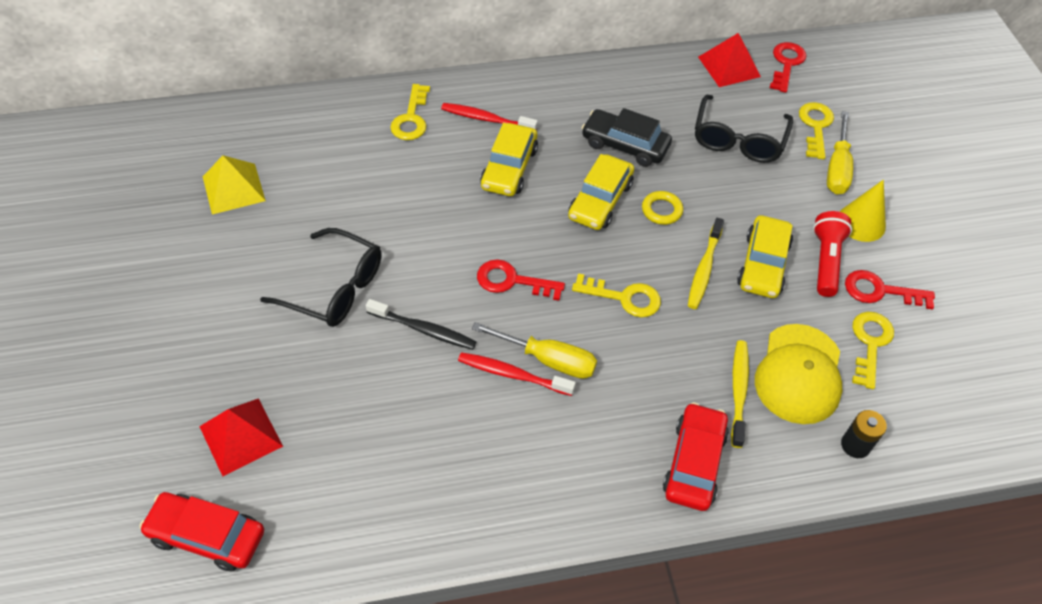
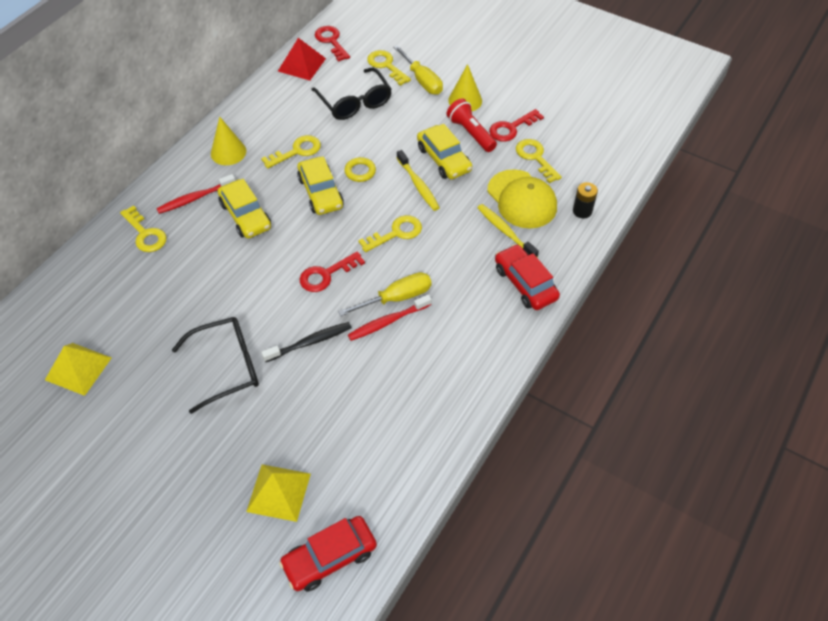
camera: 45 degrees left, 0 degrees up
(241, 436) = (279, 492): red pyramid -> yellow pyramid
(563, 99) = (228, 152): none -> yellow cone
(625, 145) = (297, 151): black car -> yellow key

